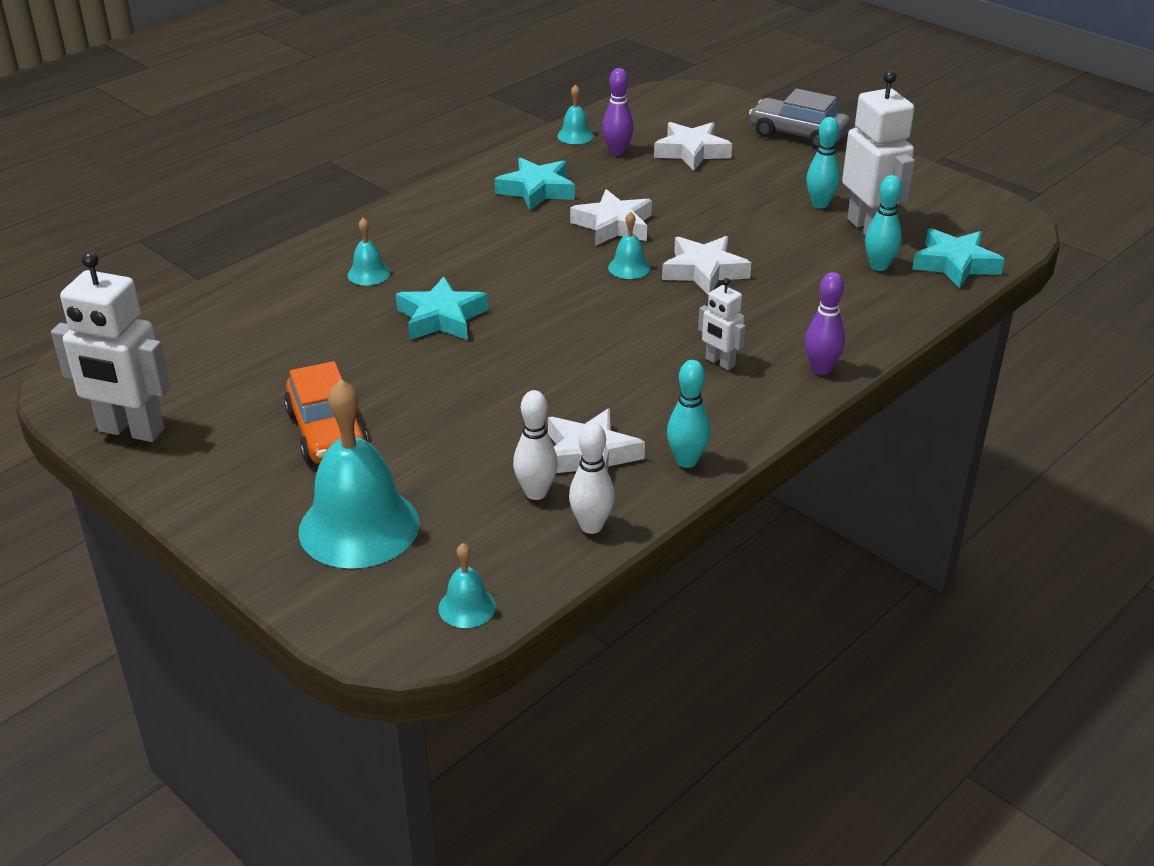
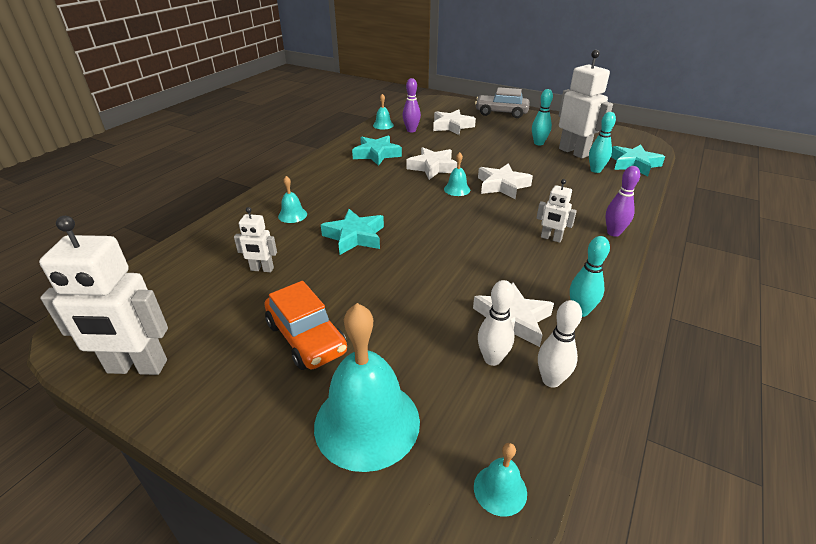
camera: 15 degrees left, 0 degrees up
(302, 343) = (262, 269): none -> white robot

